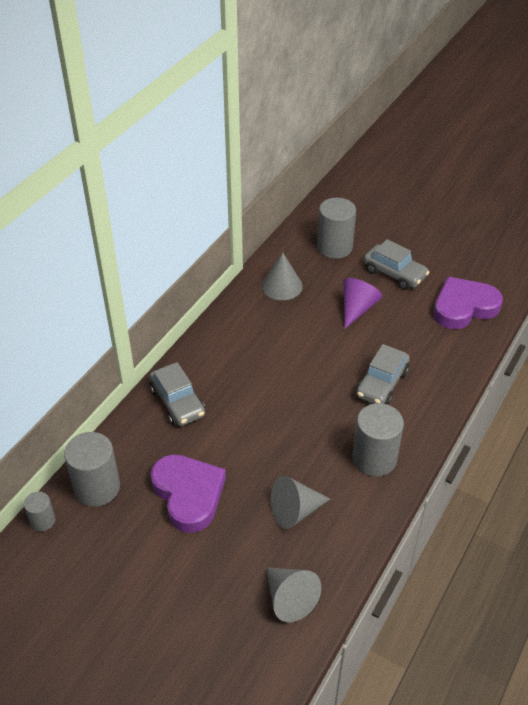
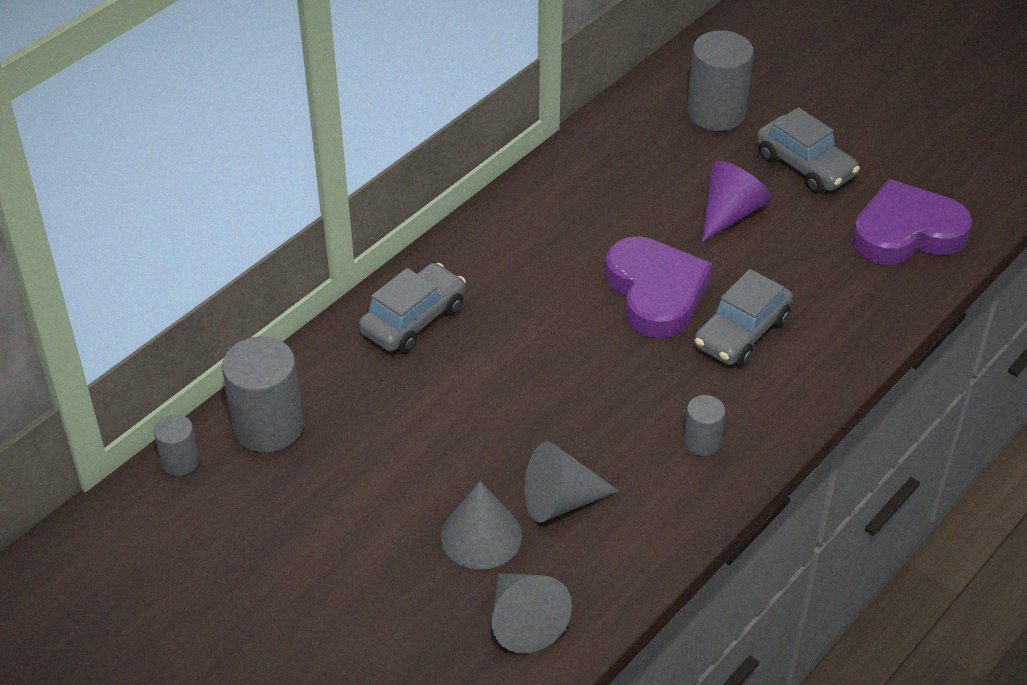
camera: 10 degrees right, 0 degrees up
(177, 402) = (413, 320): grey car -> grey car turned 120 degrees counterclockwise
(188, 494) = (403, 454): purple heart -> purple heart (655, 292)
(282, 286) = (616, 164): grey cone -> grey cone (481, 536)
(374, 458) = (702, 442): grey cylinder -> grey cylinder, size x0.53

